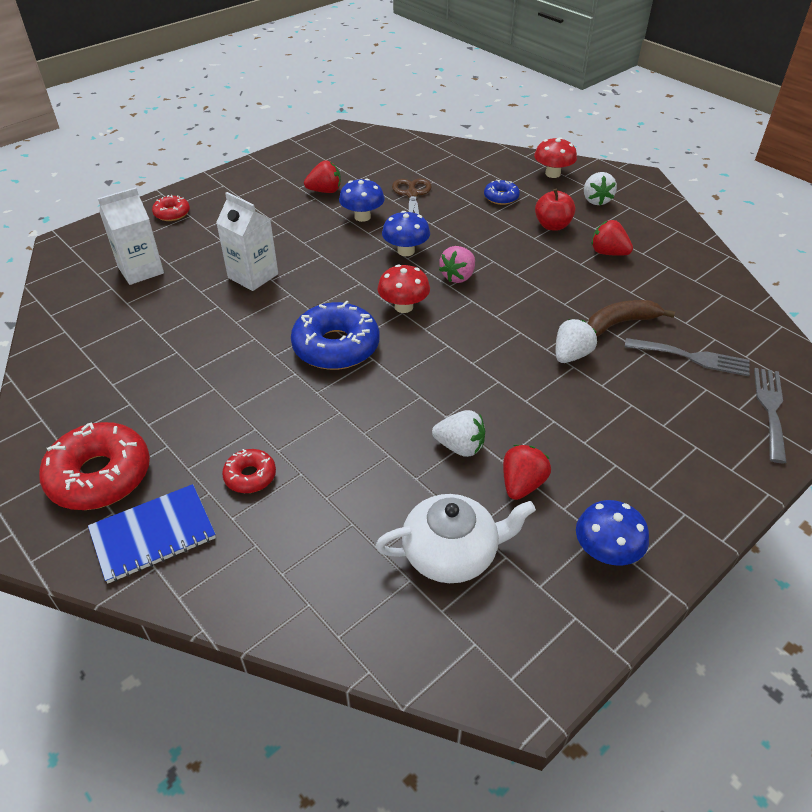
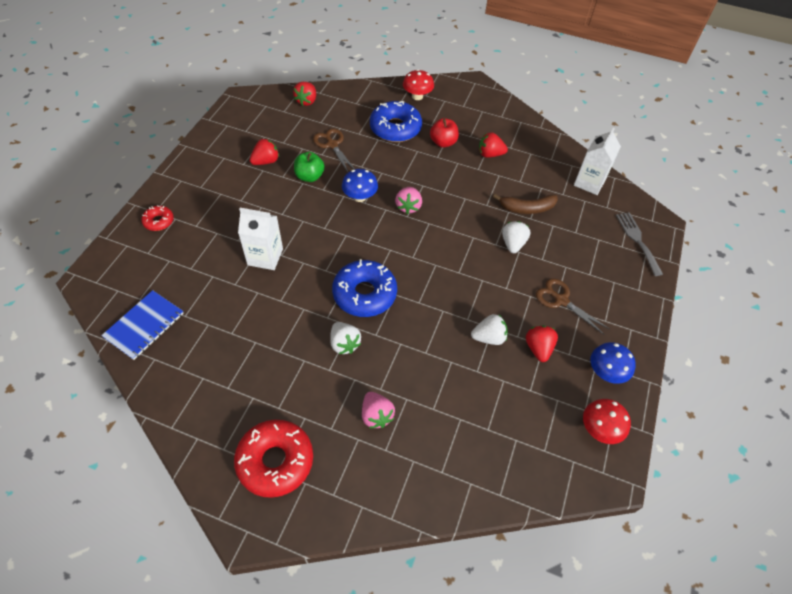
camera: 30 degrees left, 10 degrees up
(141, 270) = (173, 283): white carton -> white carton (589, 182)
(153, 535) = (344, 485): blue notebook -> blue notebook (144, 326)
(250, 476) = (376, 415): red donut -> pink strawberry
(362, 217) = (309, 176): blue mushroom -> green apple
(403, 307) = (388, 245): red mushroom -> red mushroom (599, 429)
(414, 149) = (306, 101): none -> red strawberry
(452, 552) = (527, 411): white teapot -> none
(501, 197) = (395, 128): blue donut -> blue donut, size x1.97
(596, 200) = (458, 112): white strawberry -> white strawberry (344, 344)
(596, 440) = (561, 300): none -> brown scissors
(620, 323) = (527, 208): brown banana -> brown banana turned 135 degrees counterclockwise
(692, 357) = (580, 219): grey fork -> none

